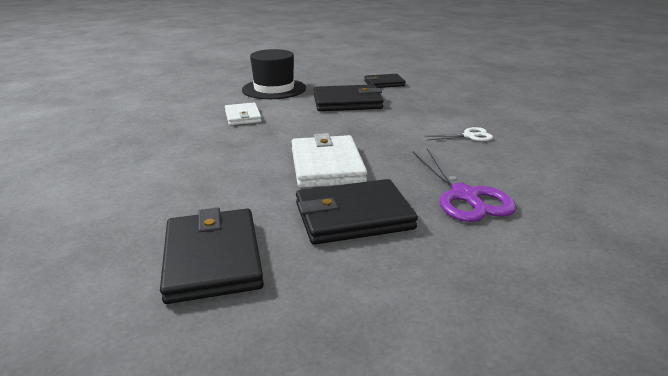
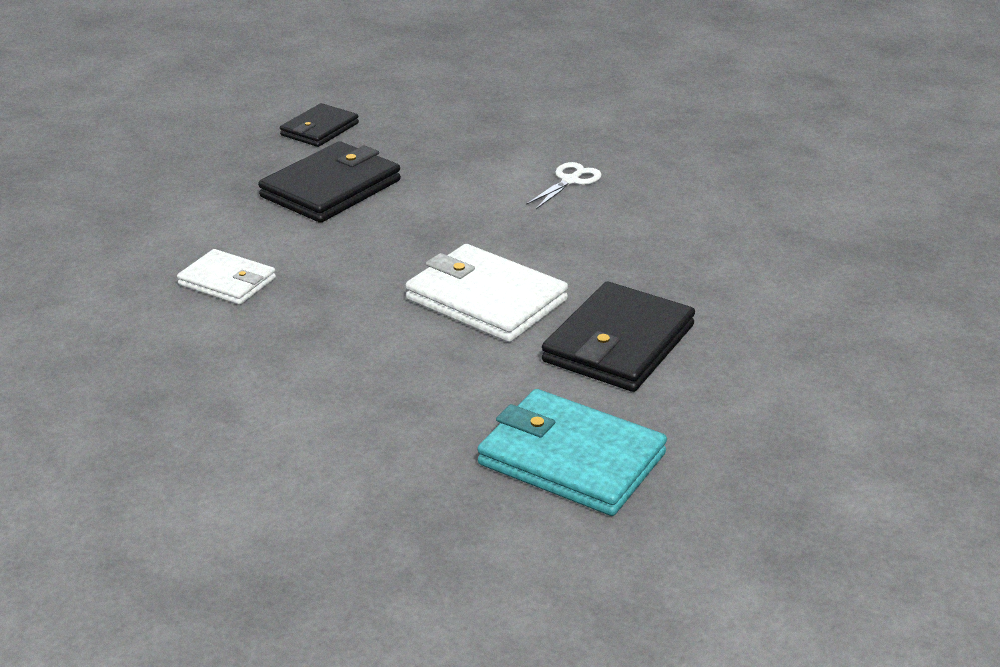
camera: 45 degrees left, 5 degrees up
(212, 258) = (571, 459): black wallet -> turquoise wallet
(274, 89) = (167, 210): black hat -> none
(464, 196) = (679, 265): purple scissors -> none

